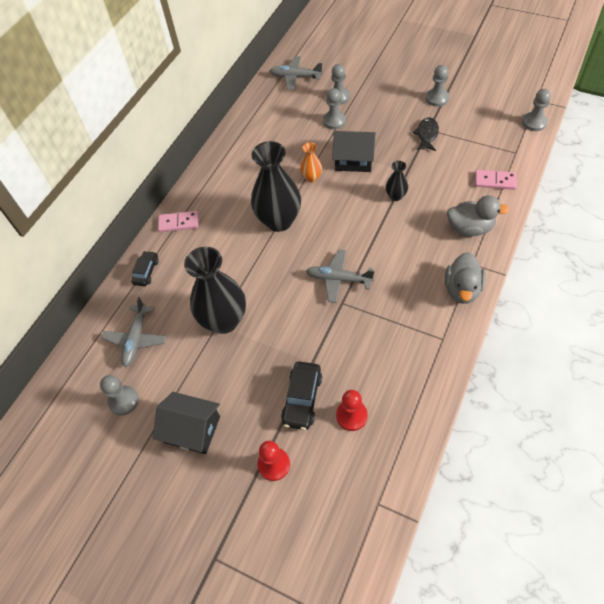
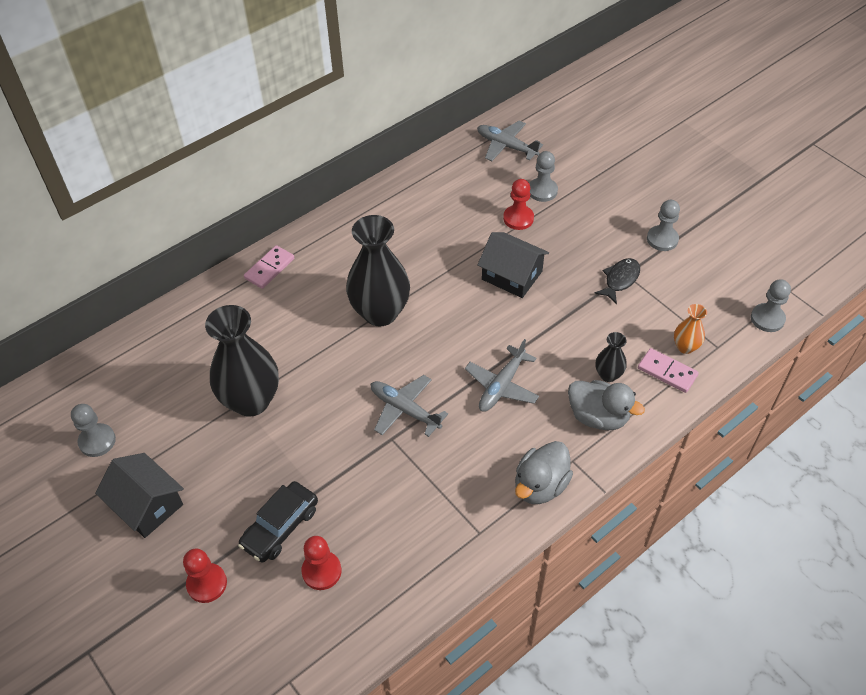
camera: 20 degrees right, 5 degrees down
(136, 339) = (149, 380): grey plane -> grey plane (501, 386)
(146, 271) = (203, 309): black car -> none
(179, 223) = (269, 268): pink domino -> pink domino turned 75 degrees counterclockwise
(311, 178) = (449, 277): orange vase -> orange vase (685, 347)
(334, 121) = (518, 218): grey pawn -> red pawn
(396, 196) = (533, 340): black vase -> black vase (608, 375)

